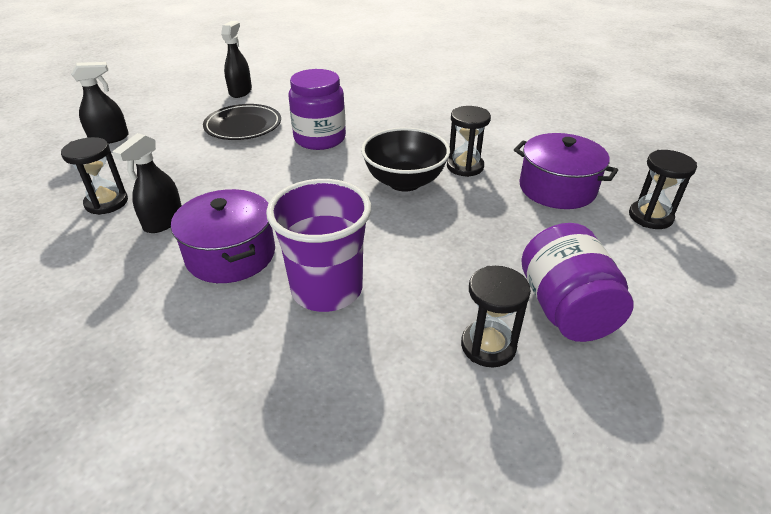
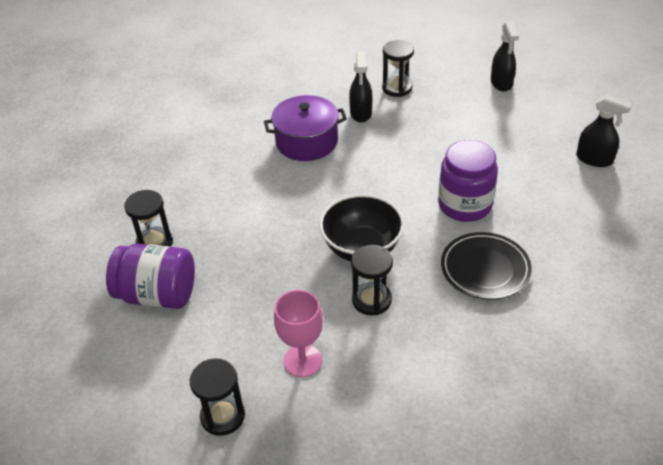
camera: 110 degrees right, 5 degrees up
(163, 221) = (361, 113): black spray bottle -> black spray bottle turned 135 degrees counterclockwise
(243, 126) = (506, 157): black plate -> black plate (485, 269)
(327, 289) = (247, 181): purple cup -> none
(557, 188) = (302, 360): purple pot -> pink goblet

